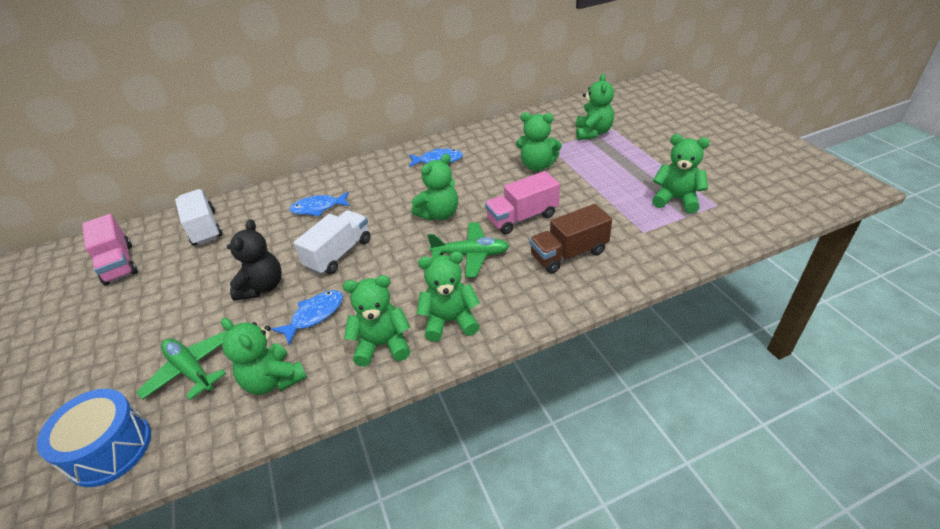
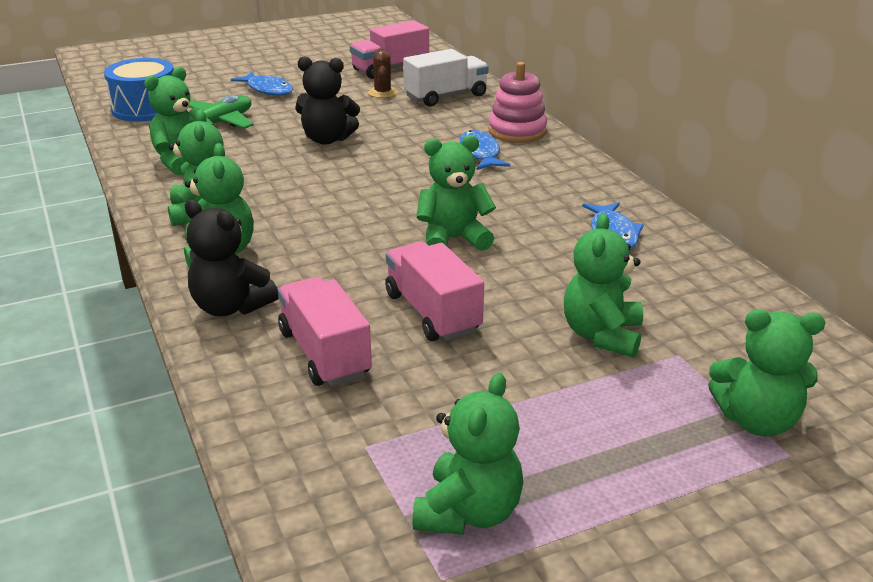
camera: 85 degrees right, 10 degrees down
(175, 264) = (382, 93): none -> brown cactus
(288, 193) = (517, 131): none -> pink stacking toy
(314, 315) = (268, 171): blue fish -> blue fish (268, 89)
(339, 254) = (375, 175): white truck -> none
(439, 214) = (453, 239): green teddy bear -> green teddy bear turned 120 degrees clockwise
(471, 255) = (347, 266): green plane -> none
(523, 302) = (231, 307): none -> black teddy bear
(569, 254) = (324, 353): brown truck -> pink truck

